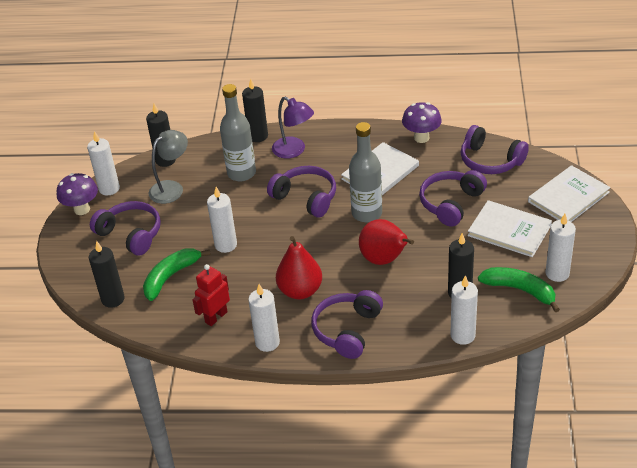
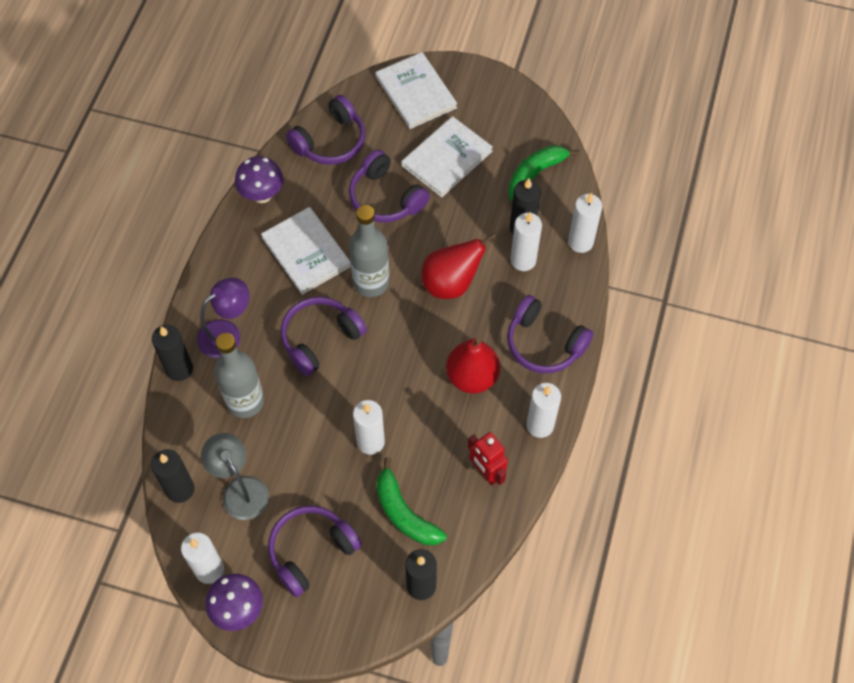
camera: 80 degrees left, 20 degrees up
(557, 273) = (521, 138): white candle -> white candle (523, 260)

